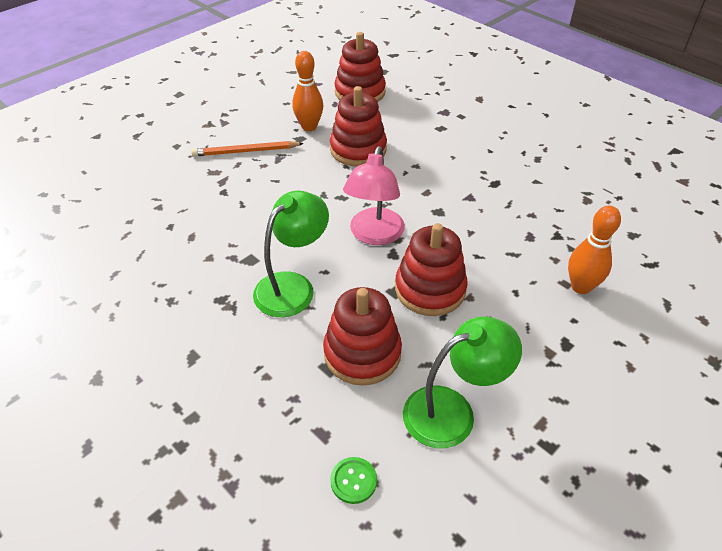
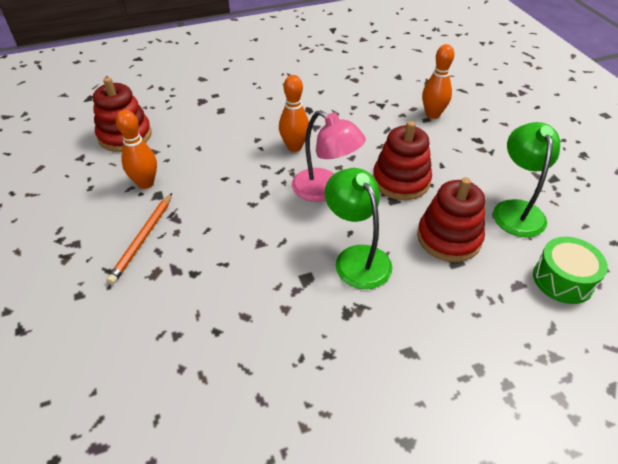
camera: 65 degrees left, 0 degrees up
(353, 481) = (563, 280): green button -> green drum
(358, 149) = (208, 163): red stacking toy -> none
(424, 193) = (294, 147): none -> orange bowling pin

